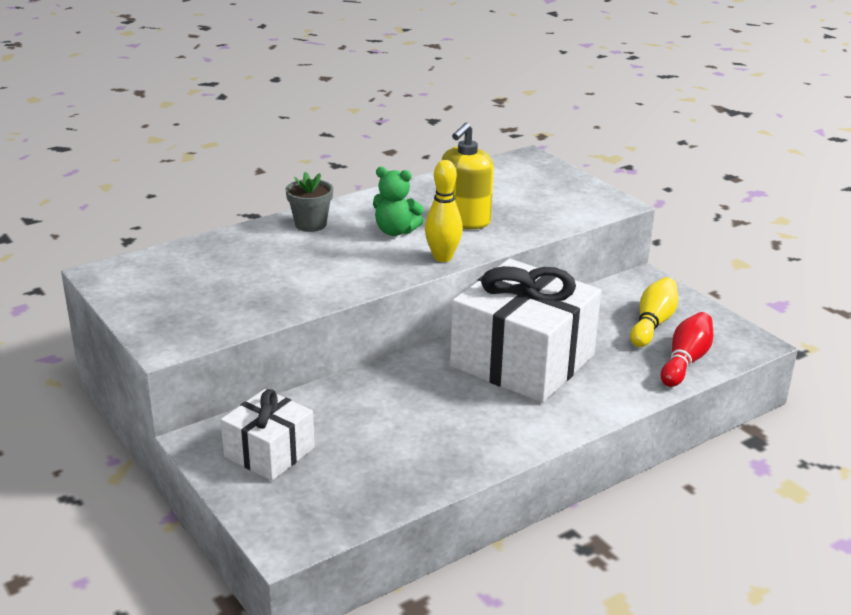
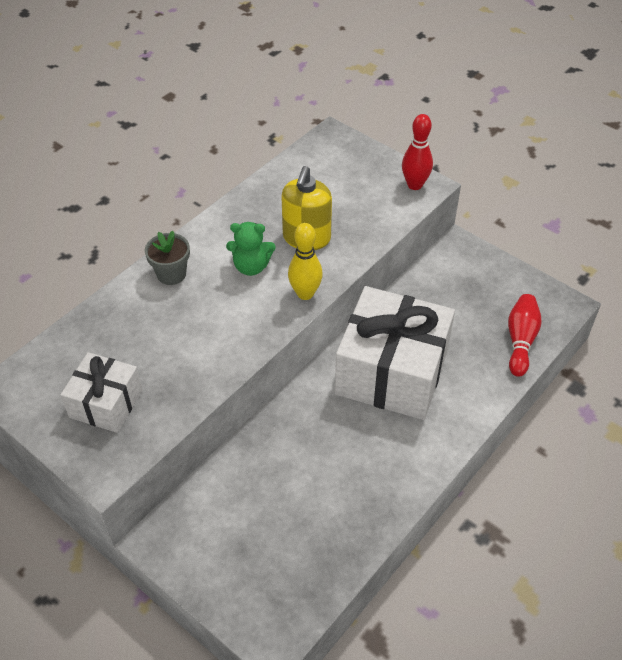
camera: 15 degrees left, 20 degrees up
(269, 452) = (220, 538): white gift -> white gift (106, 403)
(602, 201) = (414, 185): none -> red bowling pin
(652, 323) = (481, 301): yellow bowling pin -> none

